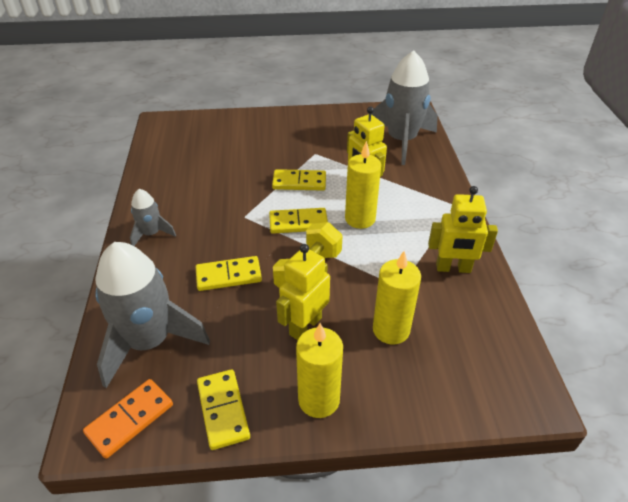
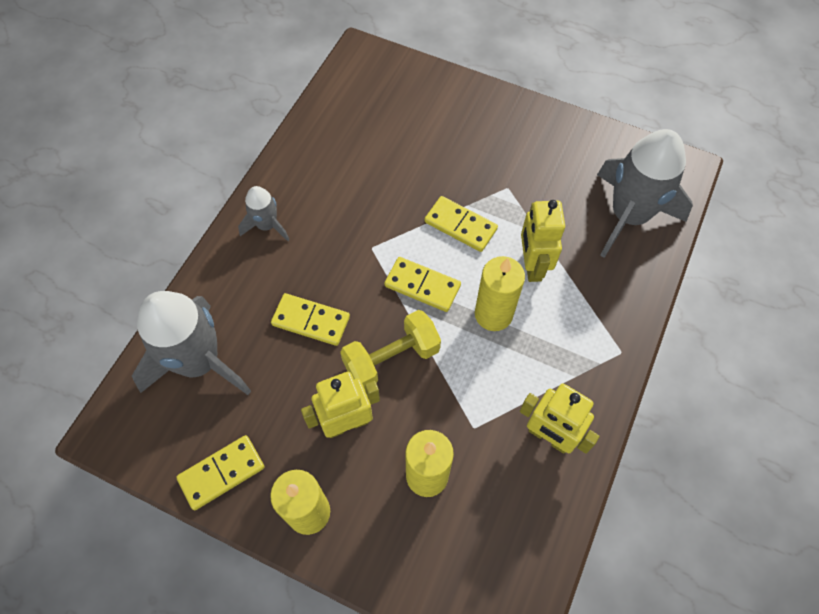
camera: 30 degrees right, 20 degrees up
(130, 419) = (144, 437): orange domino -> none
(223, 410) = (222, 473): yellow domino -> yellow domino turned 45 degrees clockwise

